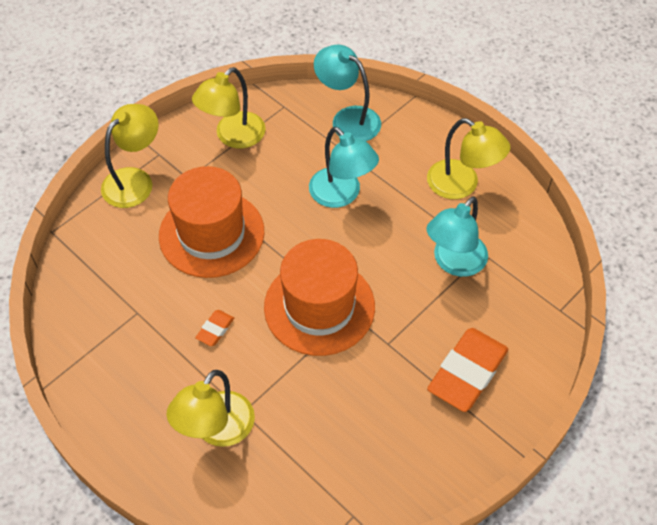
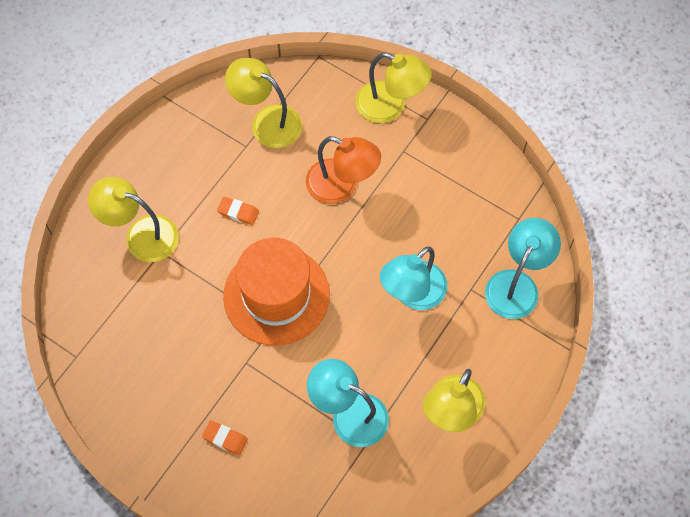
camera: 80 degrees right, 10 degrees up
(211, 233) = (341, 186): orange hat -> orange lamp
(233, 137) = (465, 179): yellow lamp -> yellow lamp (267, 121)
(467, 372) = (225, 438): orange eraser -> orange eraser, size x0.46

